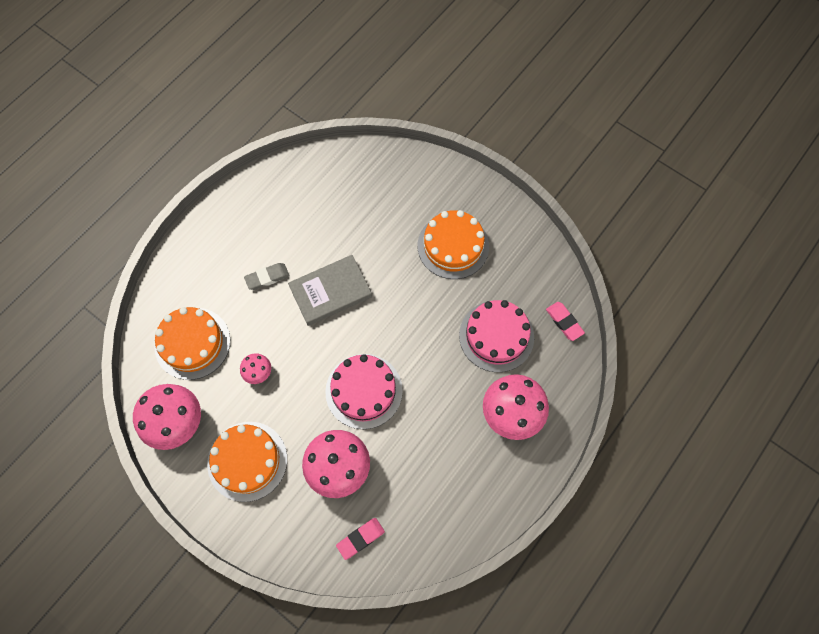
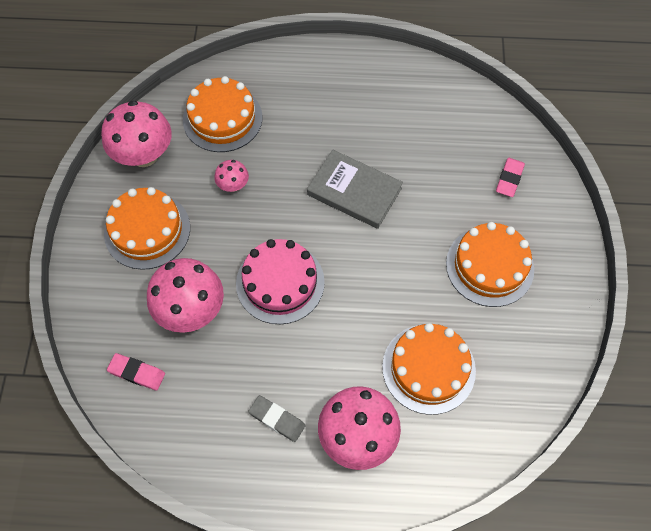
camera: 55 degrees right, 5 degrees down
(267, 277) = (326, 133): grey eraser -> grey eraser (277, 419)
(496, 336) = (428, 368): pink cake -> orange cake
(564, 322) = (498, 428): pink eraser -> pink eraser (509, 179)

